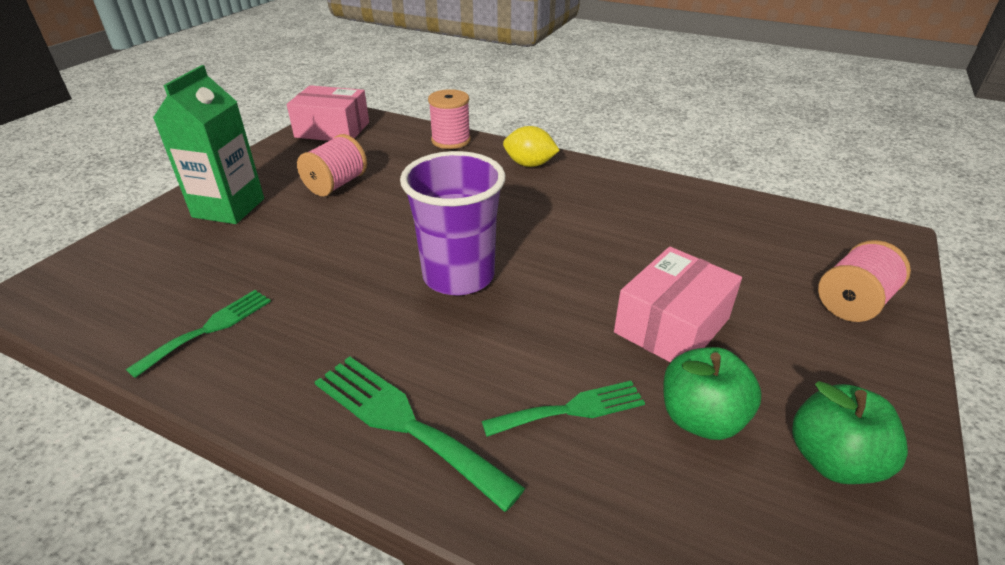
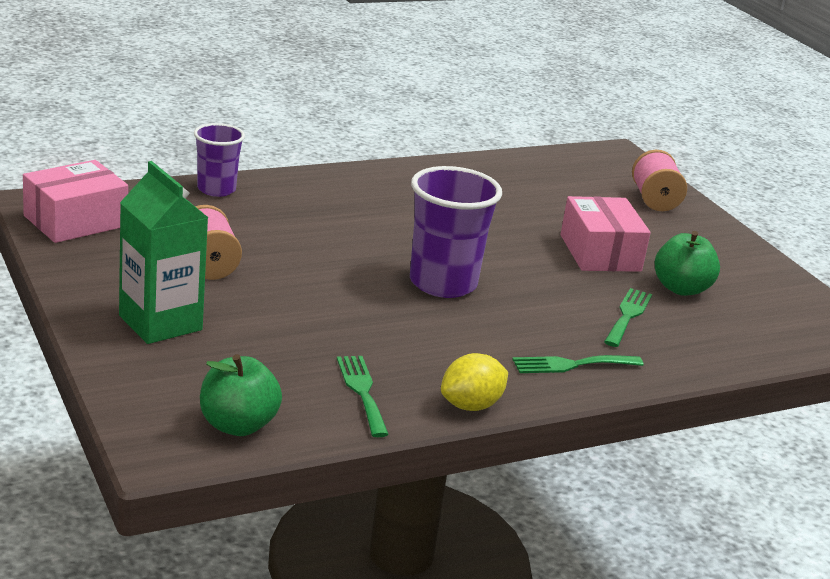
camera: 55 degrees left, 10 degrees down
(405, 423) = (571, 365): green fork -> green fork, size x0.67
(451, 140) = (216, 189): pink spool -> purple cup
(529, 164) = (325, 186): yellow lemon -> yellow lemon (471, 405)
(833, 460) = (747, 277): green apple -> green apple (238, 425)

